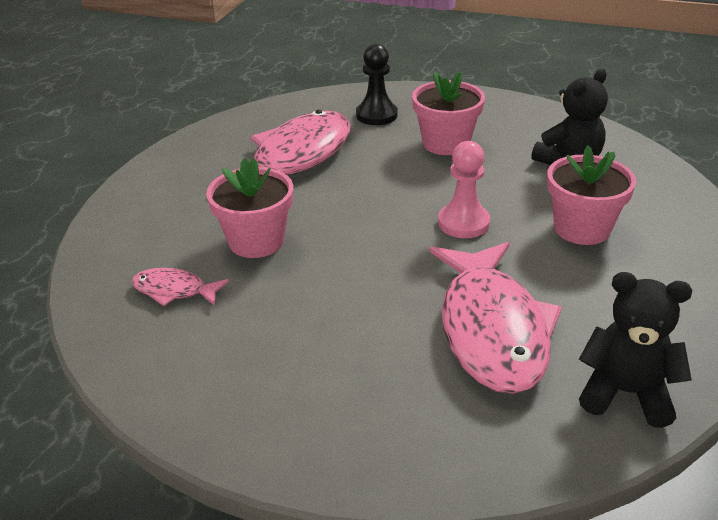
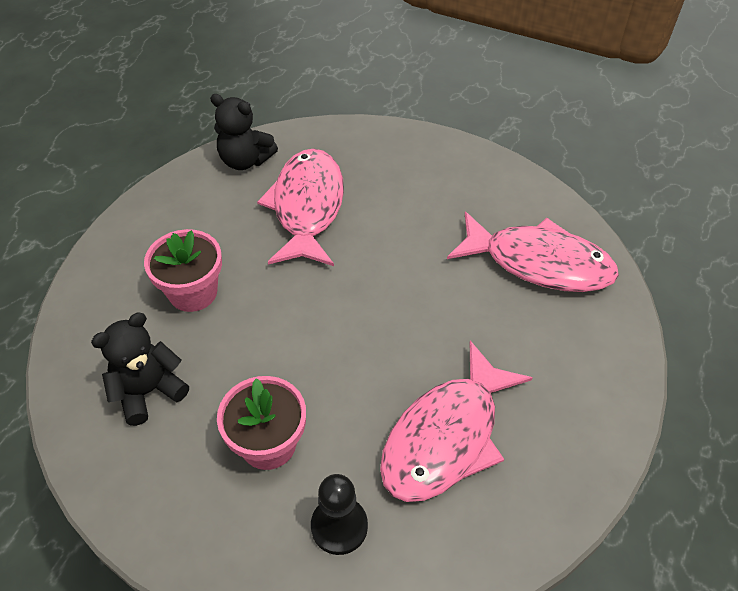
camera: 175 degrees left, 15 degrees up
(174, 290) = (539, 263): pink fish -> pink fish, size x2.16
(256, 241) = (479, 309): pink flower pot -> none
(463, 223) = (292, 310): pink pawn -> none

